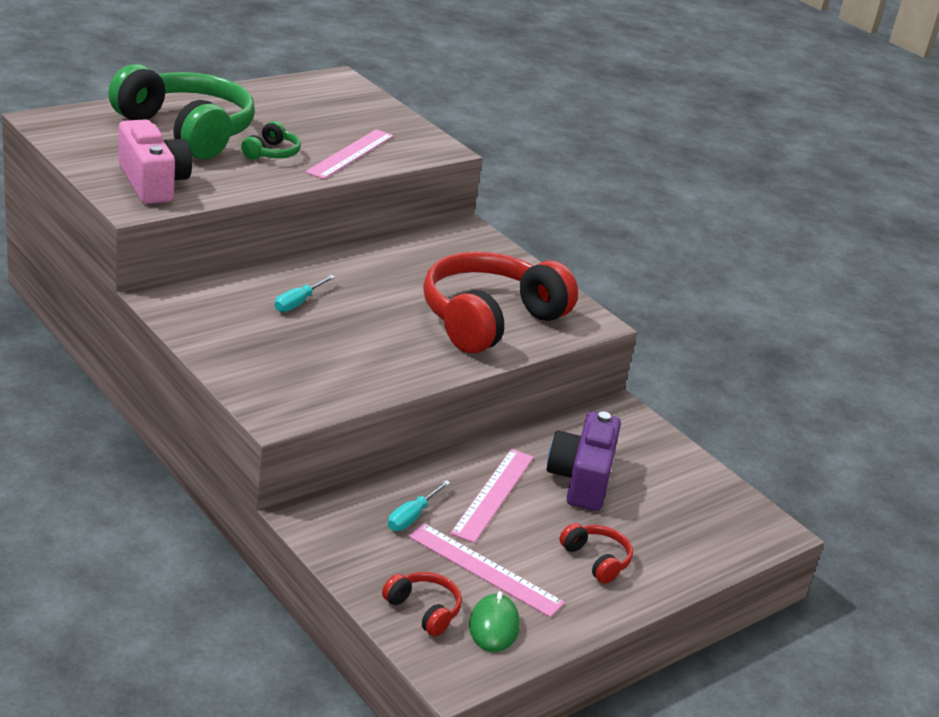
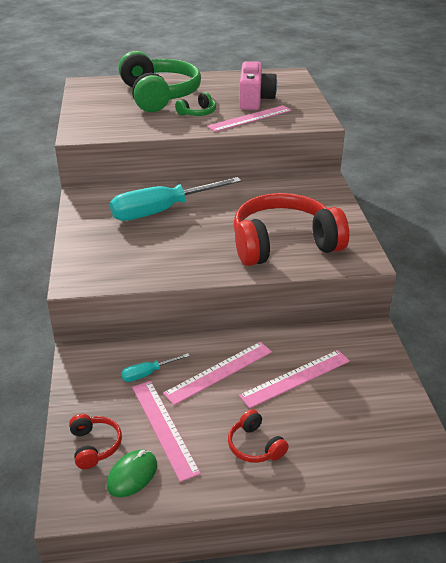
camera: 35 degrees right, 5 degrees up
(152, 183) = (104, 122): pink camera -> pink camera (254, 100)
(298, 303) = (162, 211): turquoise screwdriver -> turquoise screwdriver, size x2.33
(581, 479) = (295, 378): purple camera -> pink ruler
(596, 560) = (255, 446): red headphones -> red headphones turned 150 degrees clockwise

